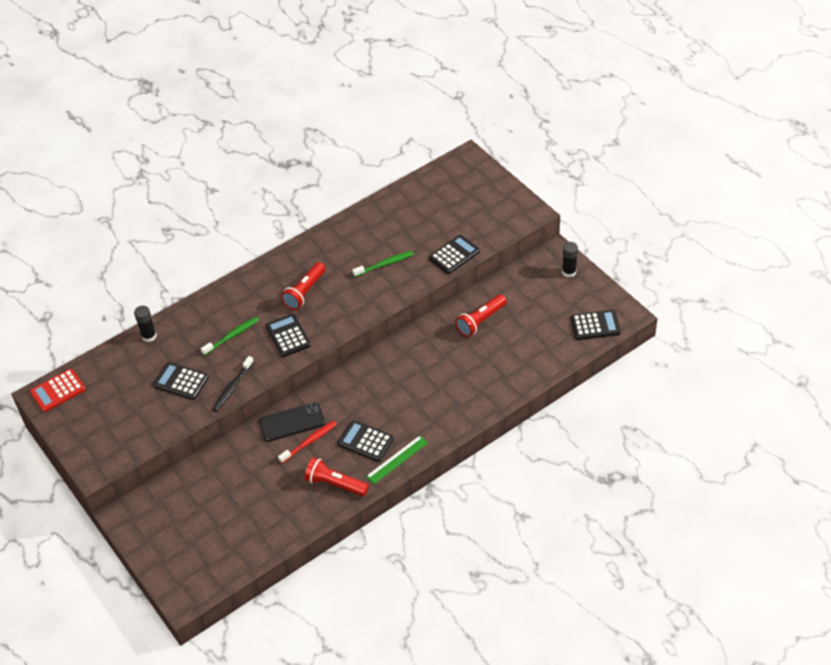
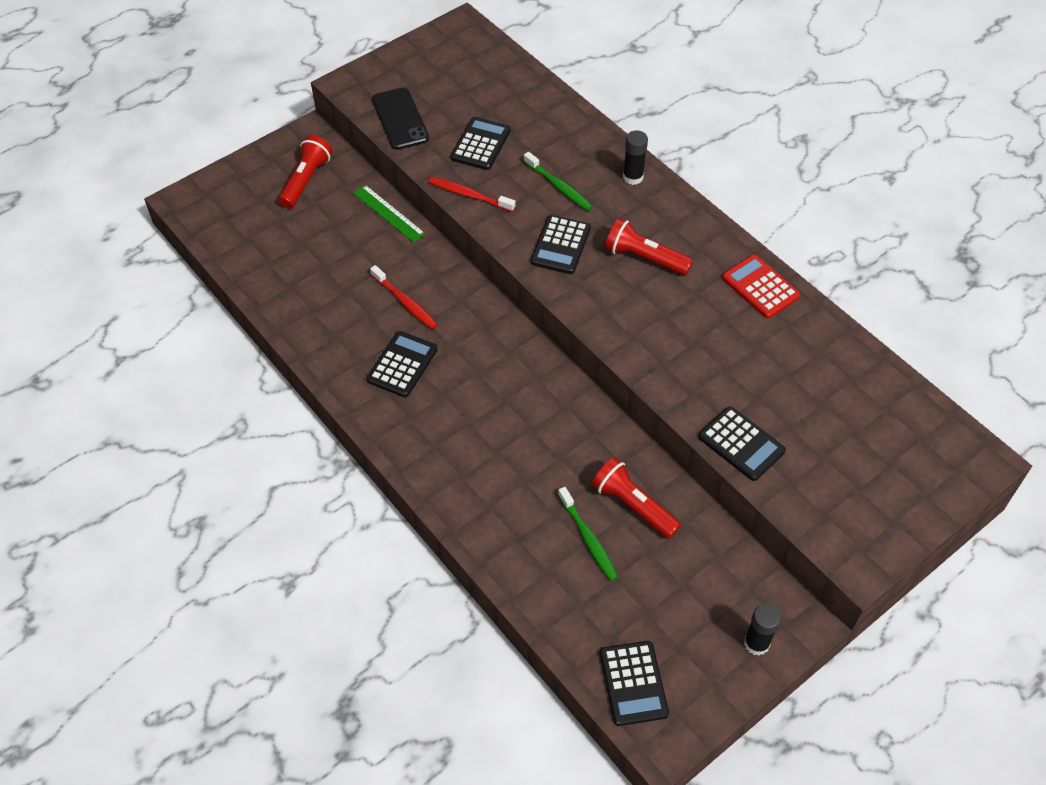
camera: 85 degrees right, 5 degrees up
(58, 391) = (468, 38): red calculator -> red calculator (760, 287)
(149, 336) = (556, 106): black glue stick -> black glue stick (633, 177)
(232, 387) = (469, 195): black toothbrush -> red toothbrush
(288, 336) = (560, 245): black calculator -> black calculator turned 135 degrees clockwise
(292, 422) = (439, 281): black phone -> black phone (400, 119)
(335, 484) = (333, 334): red flashlight -> red flashlight (306, 180)
(385, 264) = (710, 351): green toothbrush -> green toothbrush (588, 538)
(397, 459) = (368, 403): green ruler -> green ruler (389, 213)

